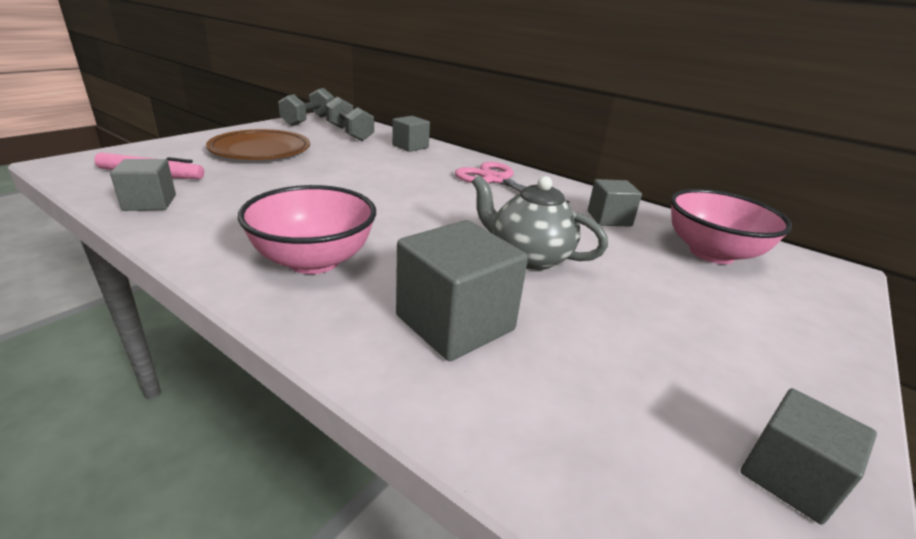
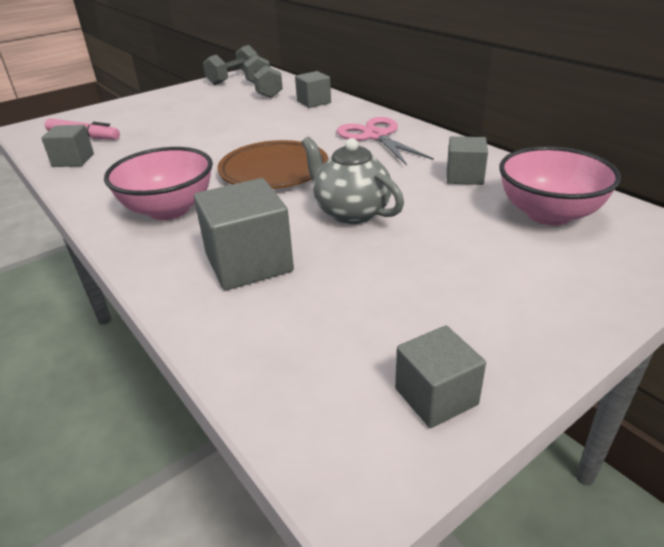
camera: 20 degrees right, 5 degrees up
(260, 150) = (176, 111): brown plate -> brown plate (274, 170)

